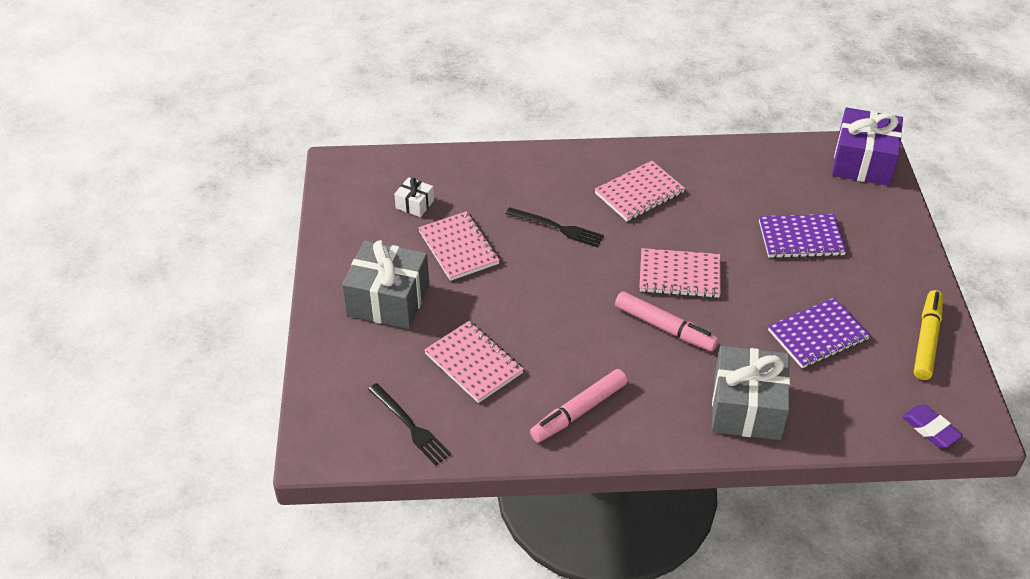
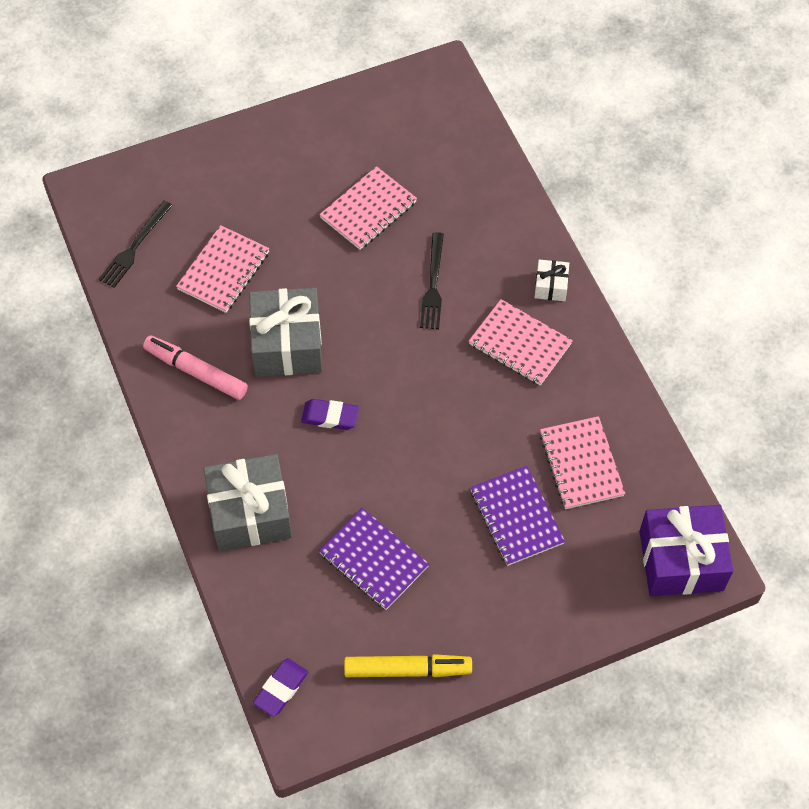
camera: 70 degrees right, 15 degrees up
(388, 300) = (277, 178): grey gift -> grey gift (287, 344)
(415, 204) = (414, 154): white gift -> white gift (550, 286)
(665, 327) = (330, 416): pink marker -> purple eraser
(679, 275) = (409, 412): pink notebook -> pink notebook (581, 464)

